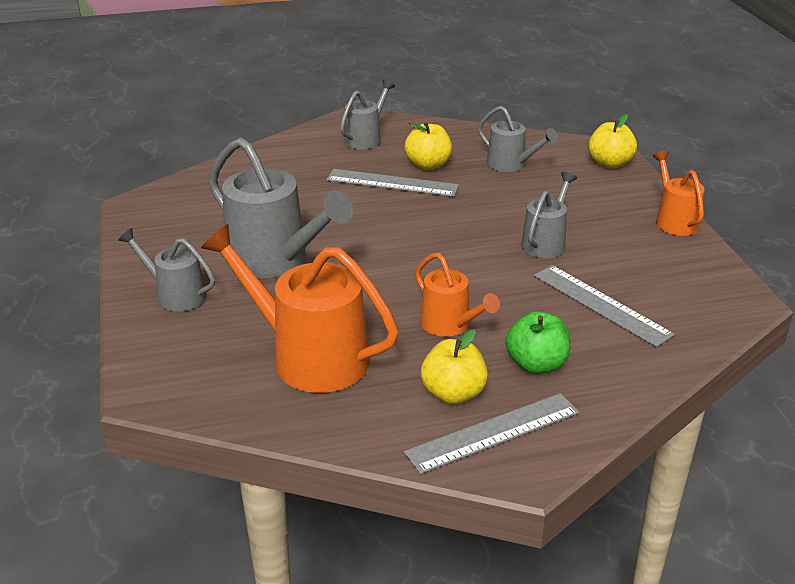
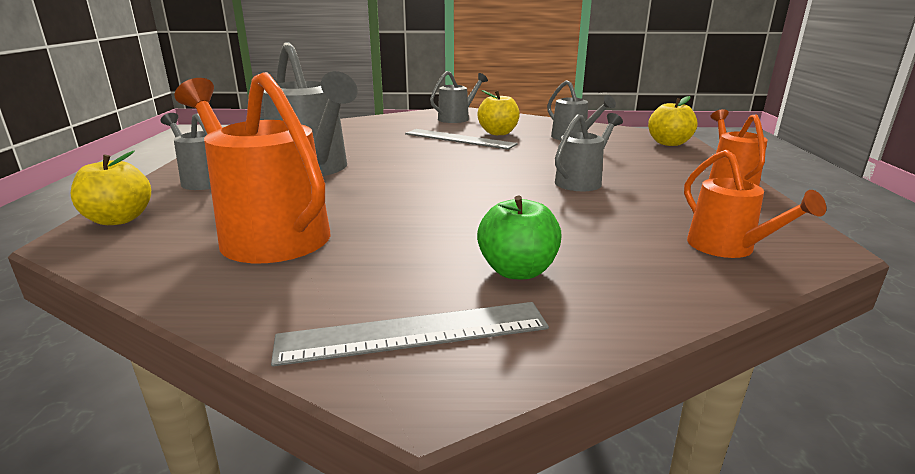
camera: 15 degrees right, 10 degrees down
(450, 325) = (439, 227): orange watering can -> orange watering can (728, 248)
(453, 393) = (394, 284): yellow apple -> yellow apple (119, 219)
(601, 304) = (624, 229): grey ruler -> none

